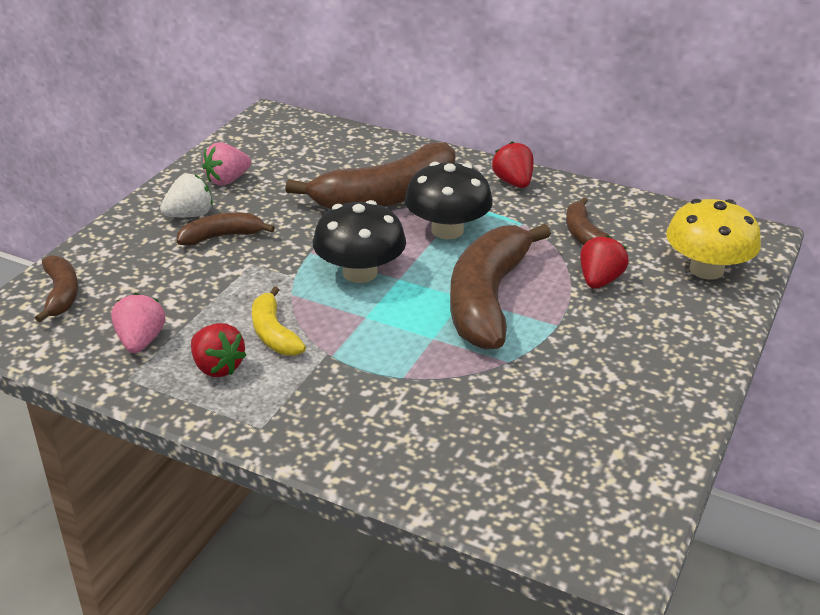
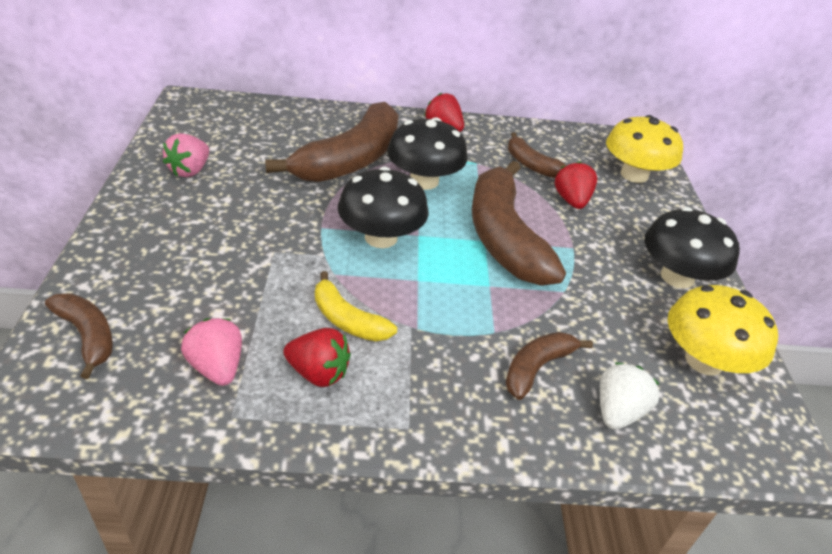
camera: 30 degrees left, 5 degrees up
(189, 215) = (175, 214): white strawberry -> white strawberry (618, 411)
(221, 237) = (224, 230): brown banana -> brown banana (537, 368)
(606, 459) = (704, 360): none -> yellow mushroom
(654, 379) = (677, 277): none -> black mushroom

